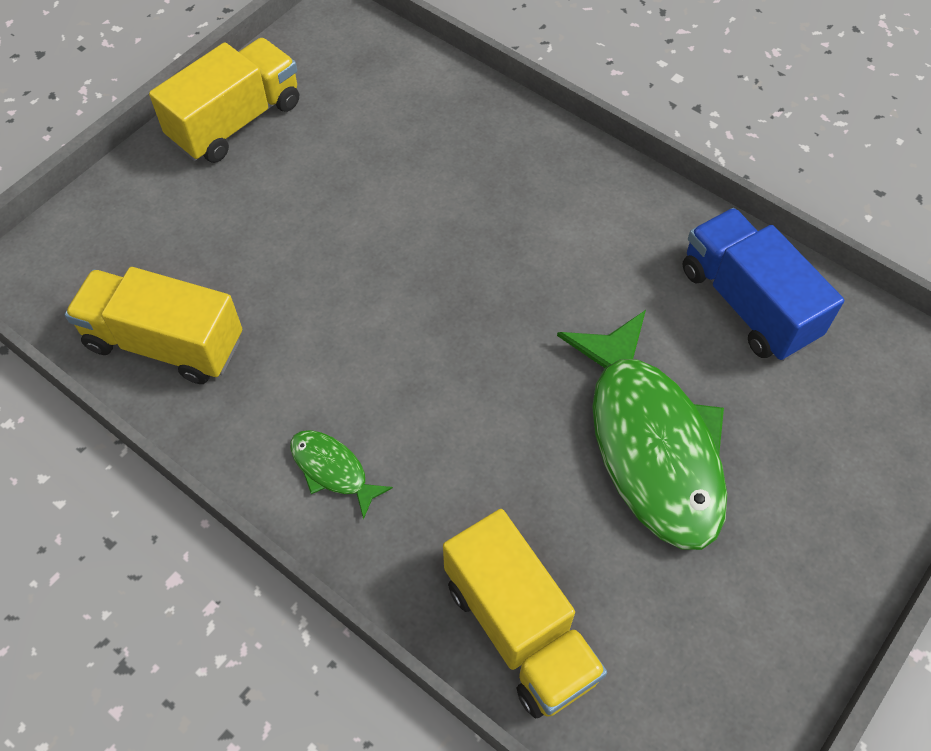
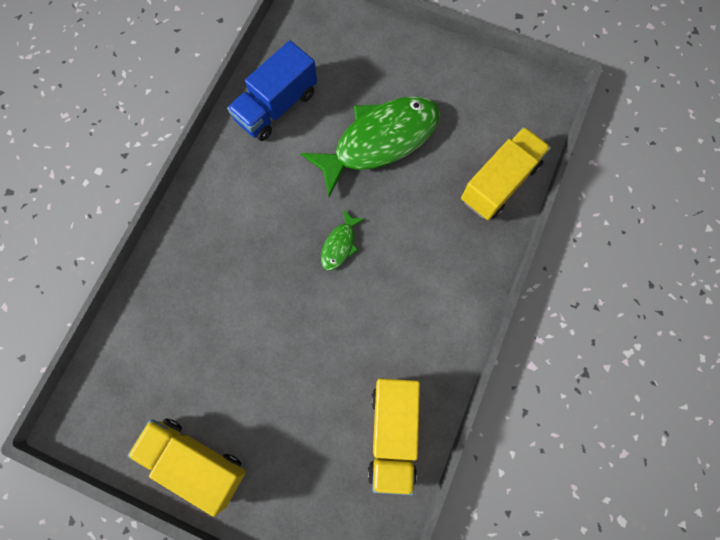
camera: 105 degrees left, 15 degrees up
(332, 470) = (445, 300): green fish -> green fish (340, 245)

